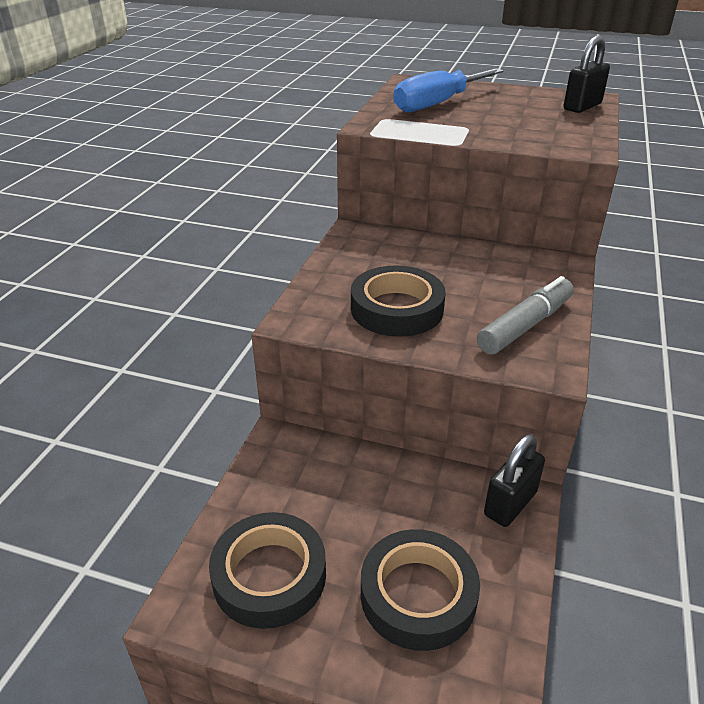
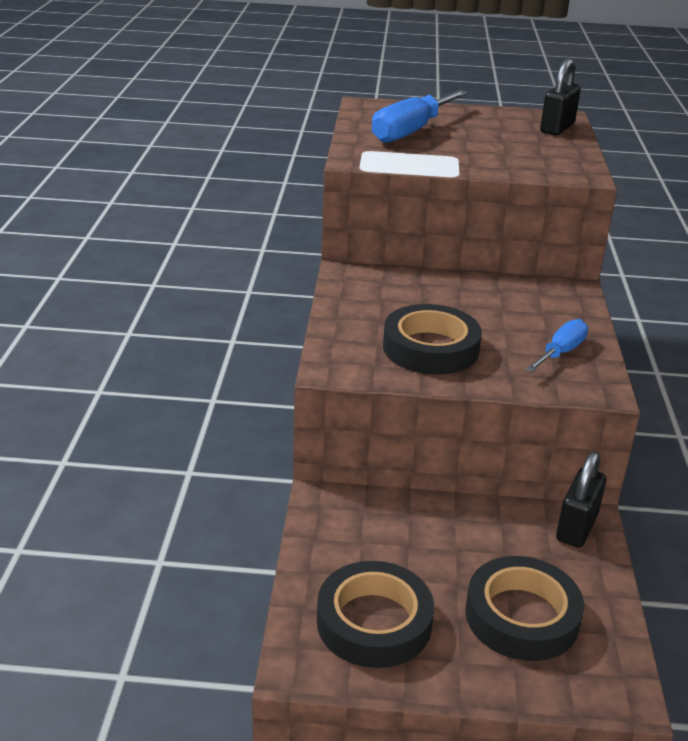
camera: 15 degrees left, 5 degrees down
(525, 326) = (560, 352): grey marker -> blue screwdriver

